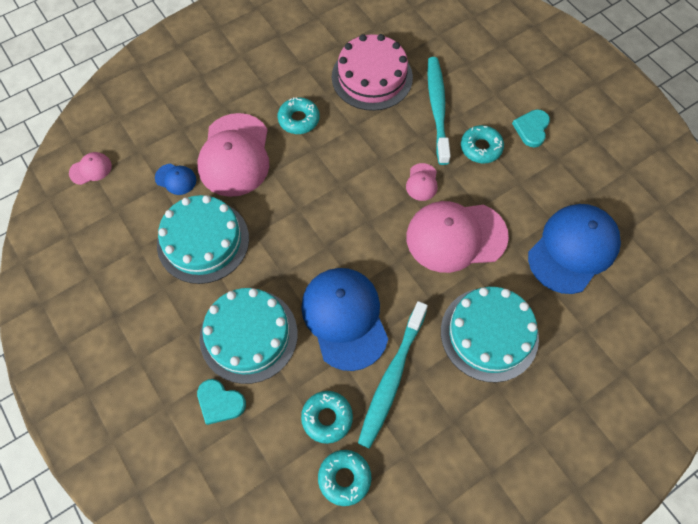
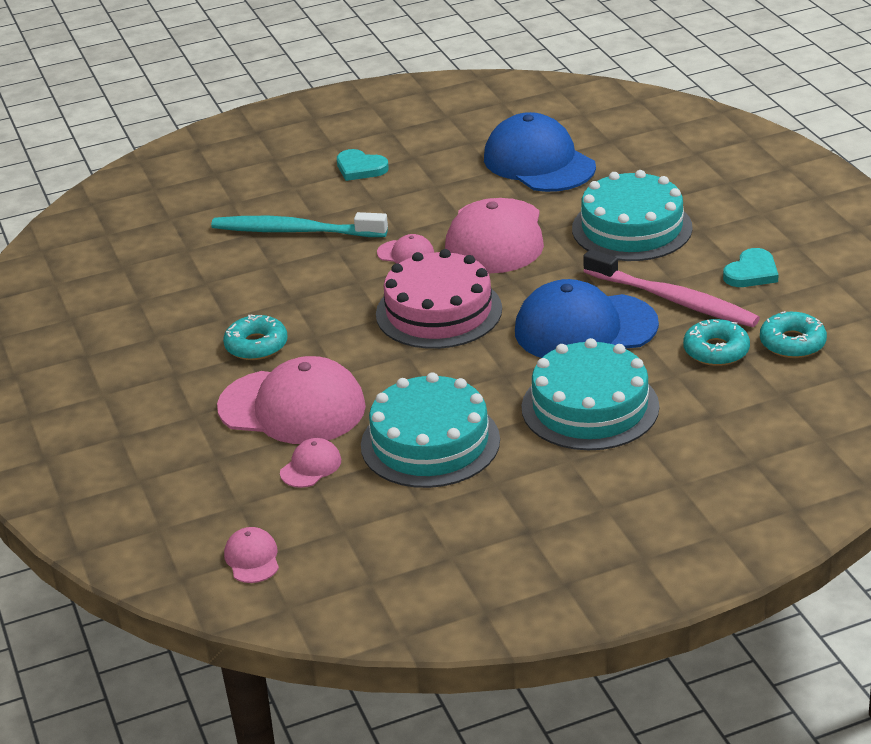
camera: 75 degrees left, 30 degrees down
(176, 179) = (311, 466): blue cap -> pink cap
(220, 402) = (681, 435): turquoise heart -> turquoise heart (751, 272)
(372, 77) = (214, 278): pink cake -> pink cake (439, 311)
(391, 378) = (673, 300): turquoise toothbrush -> pink toothbrush
(481, 148) = (372, 206): turquoise donut -> none

